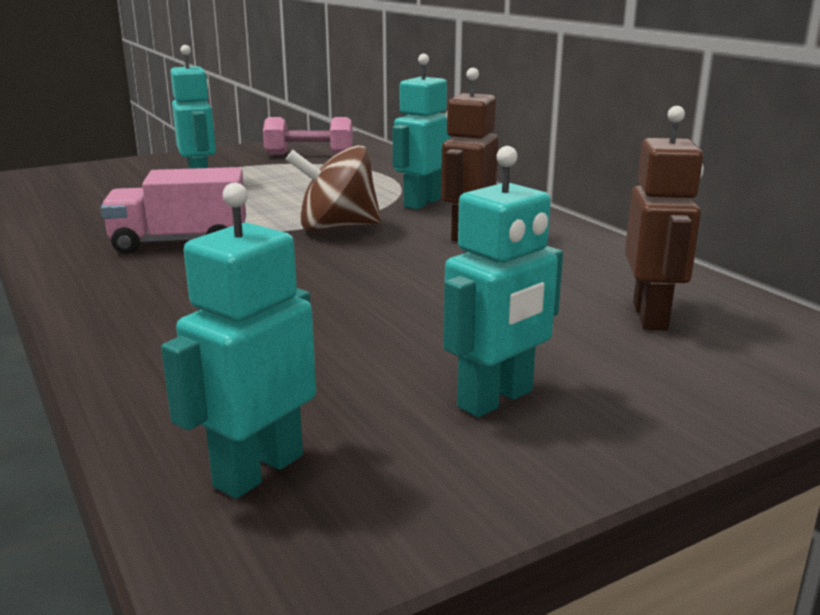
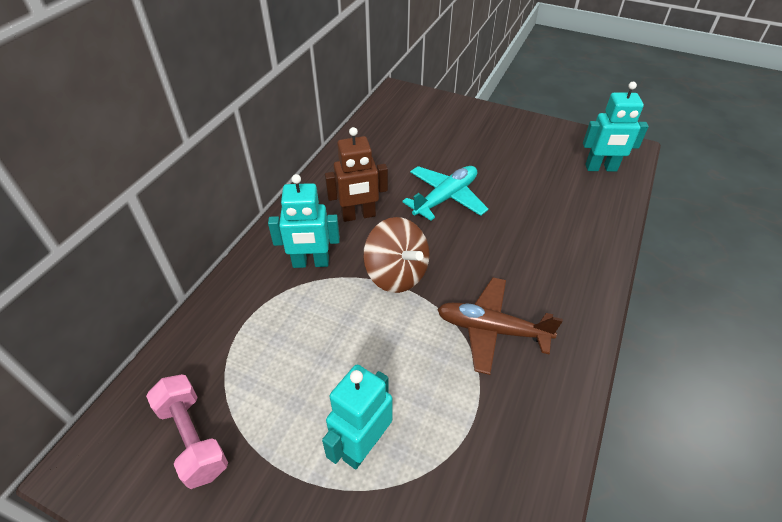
camera: 125 degrees left, 25 degrees up
(180, 243) = (491, 330): pink truck -> brown plane
(422, 286) = (445, 198): none -> turquoise plane
(496, 399) = (512, 144): turquoise robot -> none
(651, 316) = (411, 133): brown robot -> none

